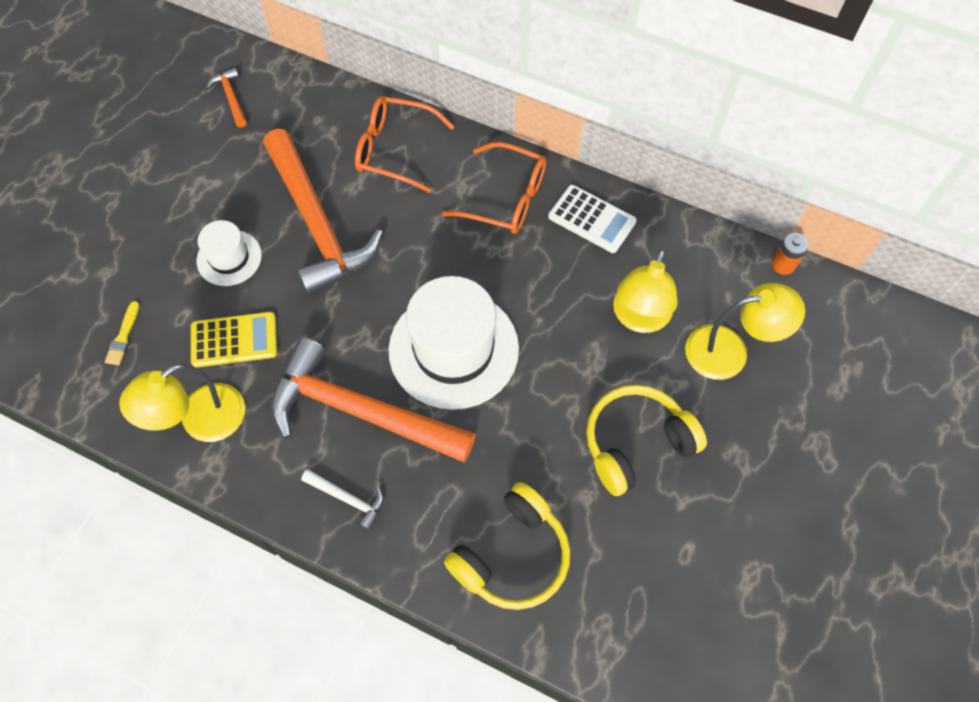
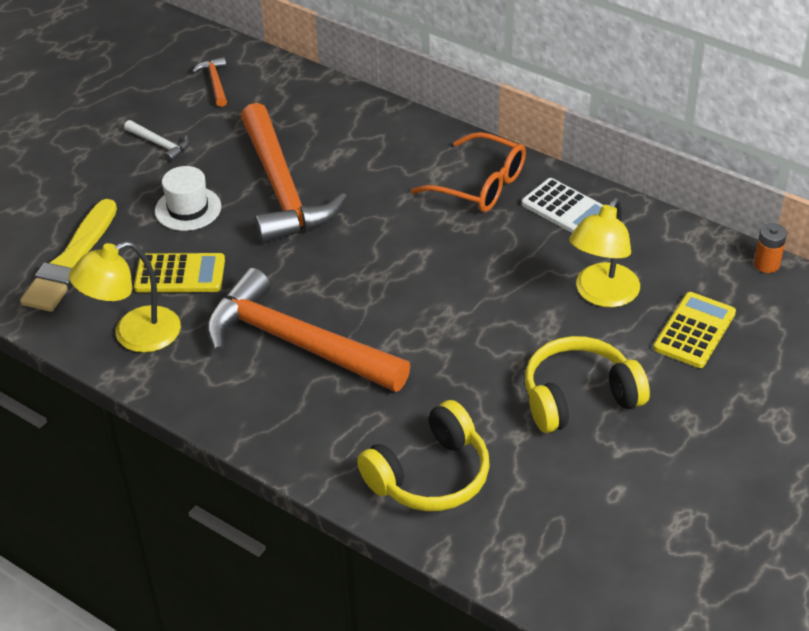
camera: 10 degrees right, 20 degrees down
(123, 336) = (71, 261): yellow brush -> yellow brush, size x2.27
(348, 498) = (269, 412): white hammer -> white hammer (160, 144)
(395, 150) = (372, 137): orange glasses -> none
(453, 349) = (401, 302): white hat -> none
(729, 351) = (694, 330): yellow lamp -> yellow calculator

